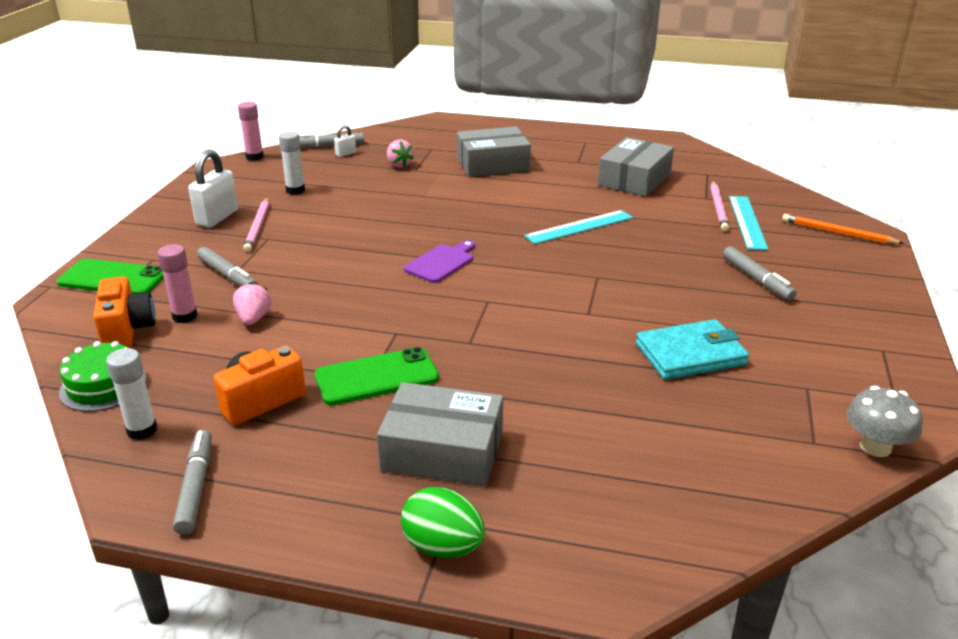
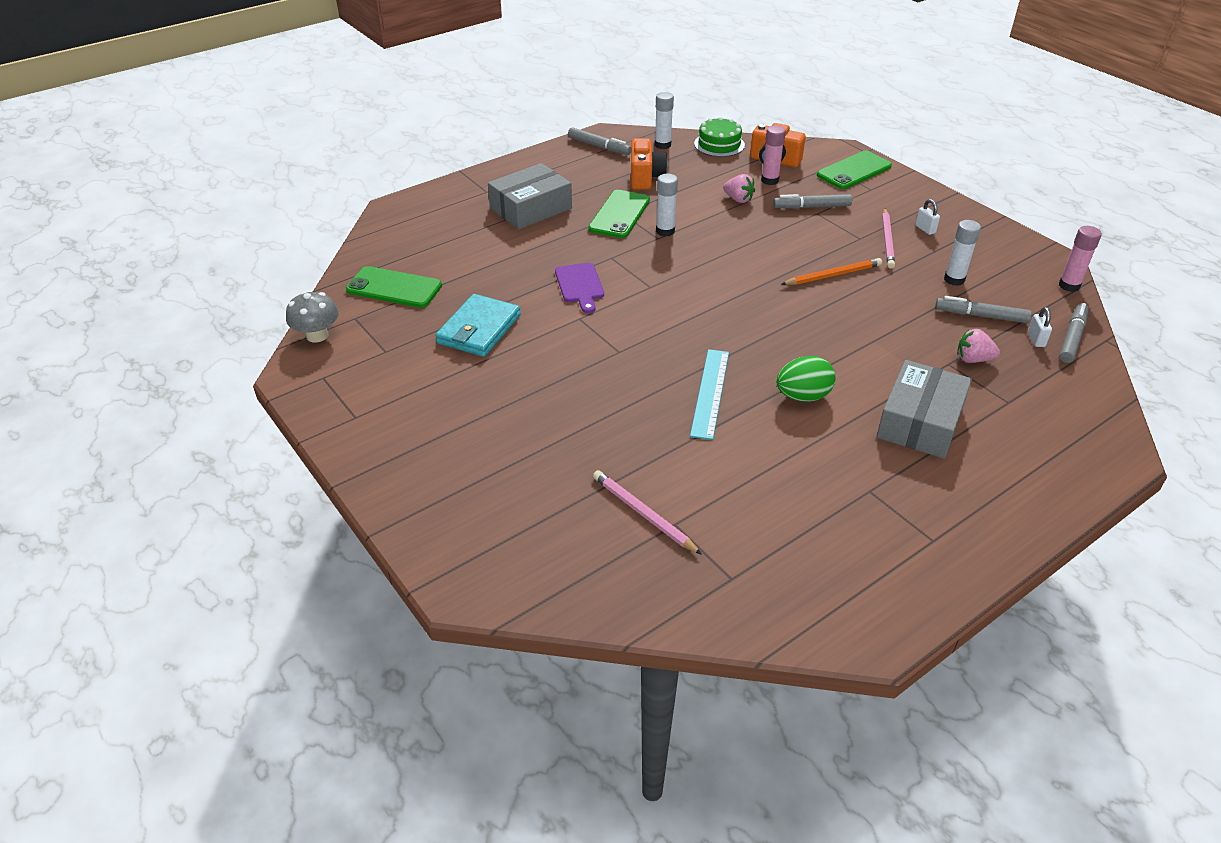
camera: 130 degrees right, 10 degrees up
(217, 217) = (925, 229): white padlock -> white padlock, size x0.49
(258, 227) = (887, 240): pink pencil -> pink pencil turned 120 degrees counterclockwise
(377, 333) = (665, 231): none -> white glue stick
(441, 262) = (730, 293): purple cutting board -> purple cutting board (580, 285)
(443, 547) = (474, 184): green egg -> green egg (803, 396)
(634, 179) = (777, 502): grey box -> none
(734, 450) = (394, 288): none -> green phone
(747, 222) = (593, 509): turquoise ruler -> none
(757, 279) = (505, 430): grey marker -> grey marker (981, 316)
(837, 233) = (495, 558): orange pencil -> orange pencil (833, 275)

